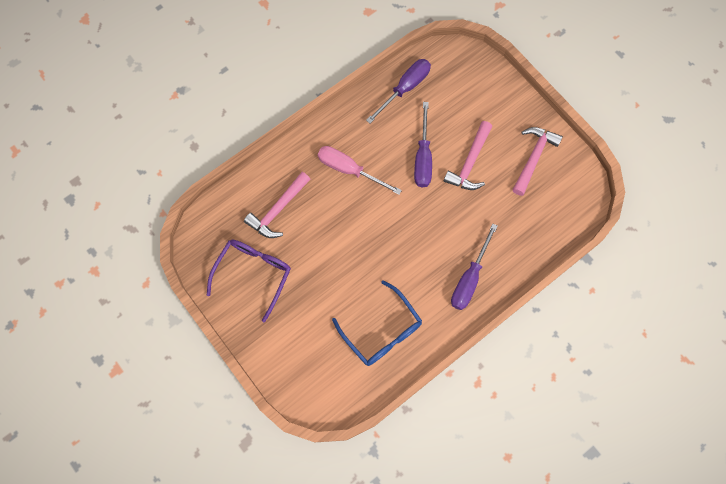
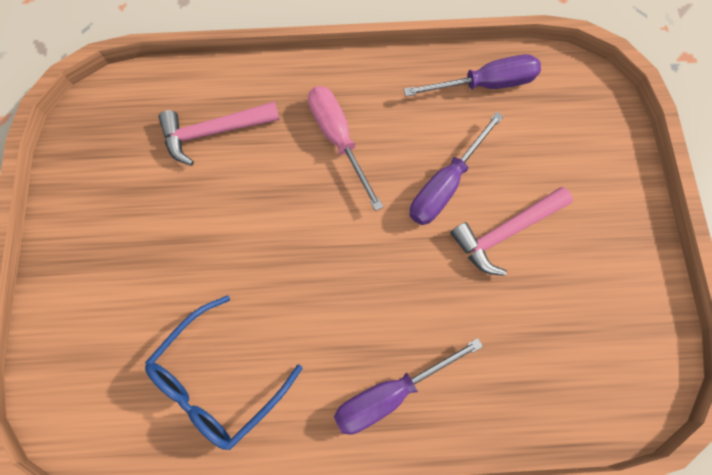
camera: 35 degrees right, 0 degrees up
(253, 274) = (122, 190): purple glasses -> none
(382, 331) = (218, 380): blue glasses -> blue glasses turned 45 degrees clockwise
(533, 157) = (603, 284): pink hammer -> none

